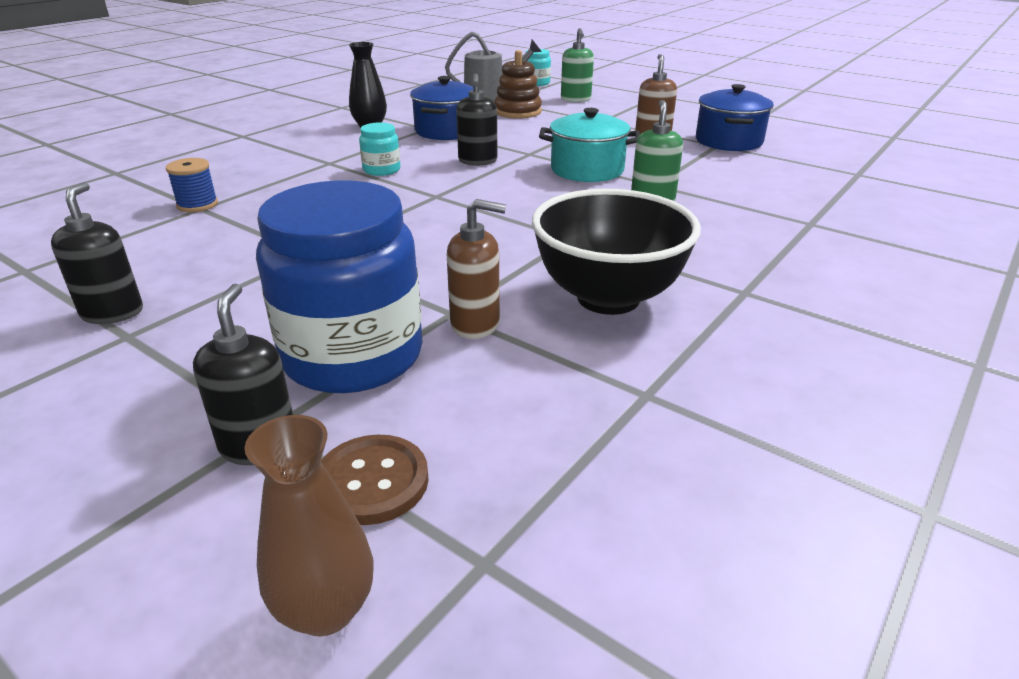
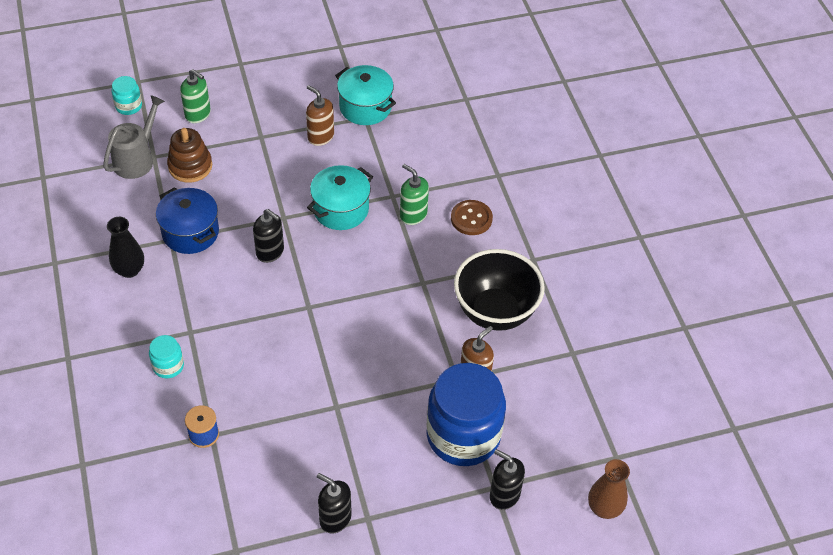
camera: 55 degrees left, 20 degrees up
(372, 481) = (554, 468): brown button -> brown button (471, 218)
(381, 170) = (235, 310): turquoise jar -> turquoise jar (168, 366)
(728, 141) = (365, 107): blue pot -> turquoise pot

